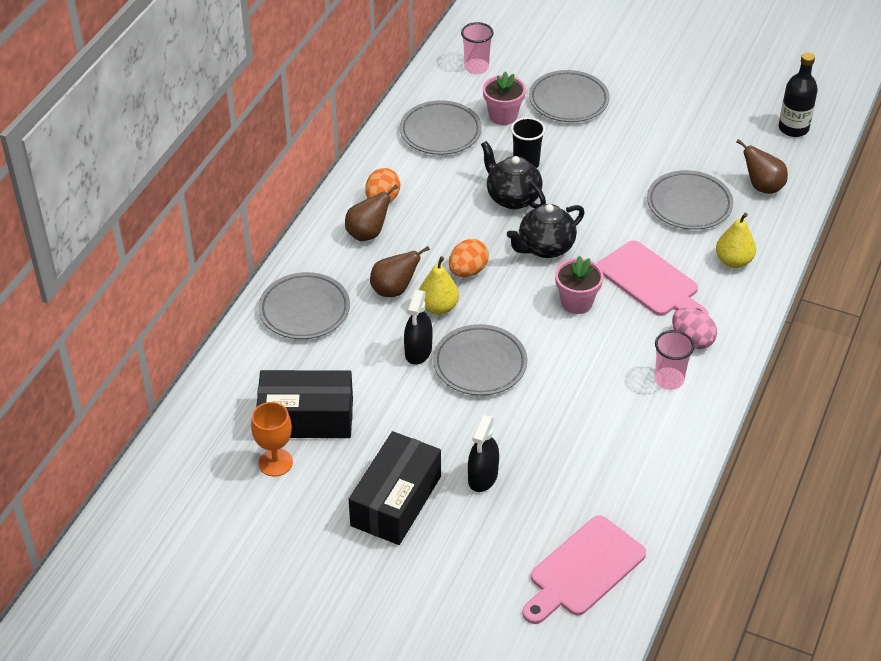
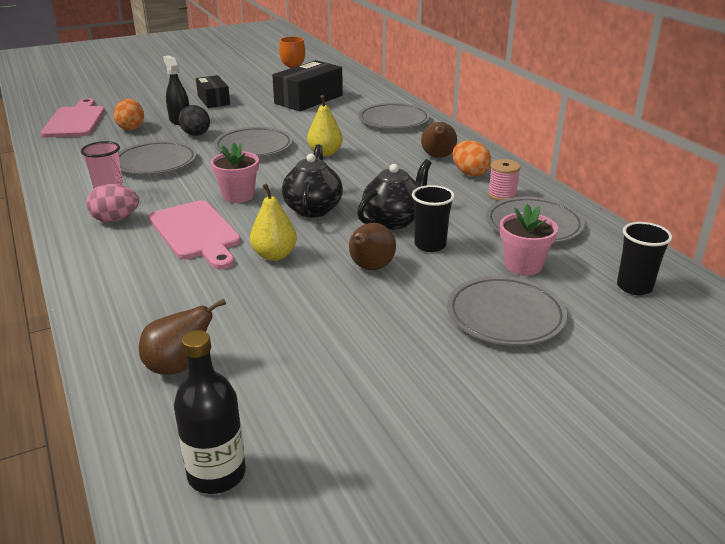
camera: 130 degrees right, 15 degrees down
(394, 290) = (366, 147): brown pear -> brown pear (370, 268)
(396, 501) = (213, 100): black box -> black box, size x0.64
(406, 166) = (502, 195): none -> pink spool
(418, 351) = (300, 136): black spray bottle -> none
(468, 271) = (341, 173): orange egg -> orange egg (131, 128)
(476, 67) = (634, 287): pink cup -> black cup
(501, 430) = (196, 135): none -> black egg
(512, 198) = (394, 220): black teapot -> black teapot turned 45 degrees counterclockwise
(651, 282) = (196, 233): pink cutting board -> pink cutting board turned 120 degrees counterclockwise
(689, 204) = (239, 301): grey plate -> grey plate (156, 163)
(733, 261) = (136, 283): yellow pear -> yellow pear (274, 255)

